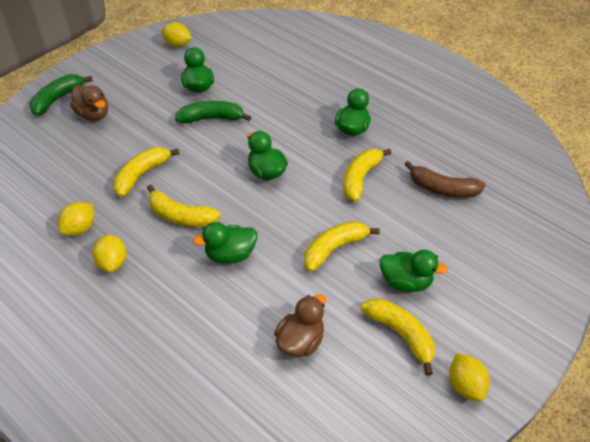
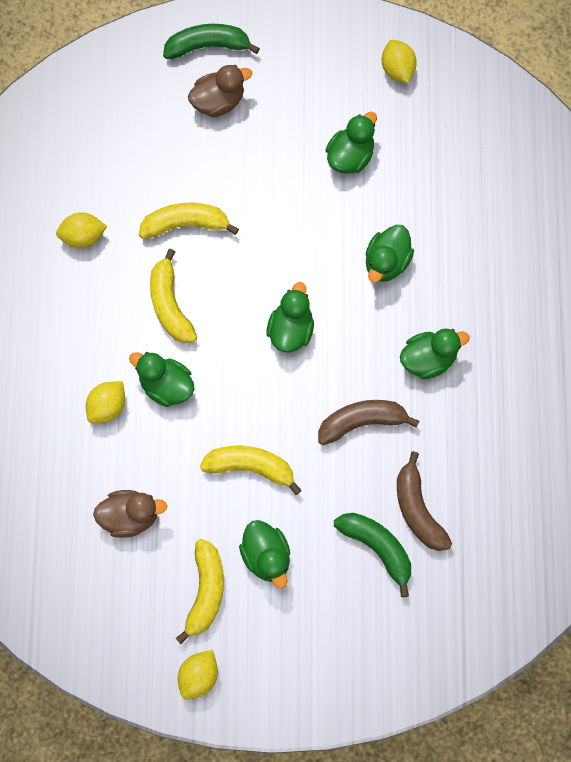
camera: 50 degrees right, 25 degrees up
(93, 115) = (218, 101): brown duck -> brown duck turned 120 degrees counterclockwise
(112, 262) = (74, 299): yellow lemon -> yellow lemon (107, 406)
(212, 118) = (316, 213): green banana -> green banana (377, 548)
(275, 110) = (386, 262): none -> green duck
(360, 178) = (362, 422): yellow banana -> brown banana

